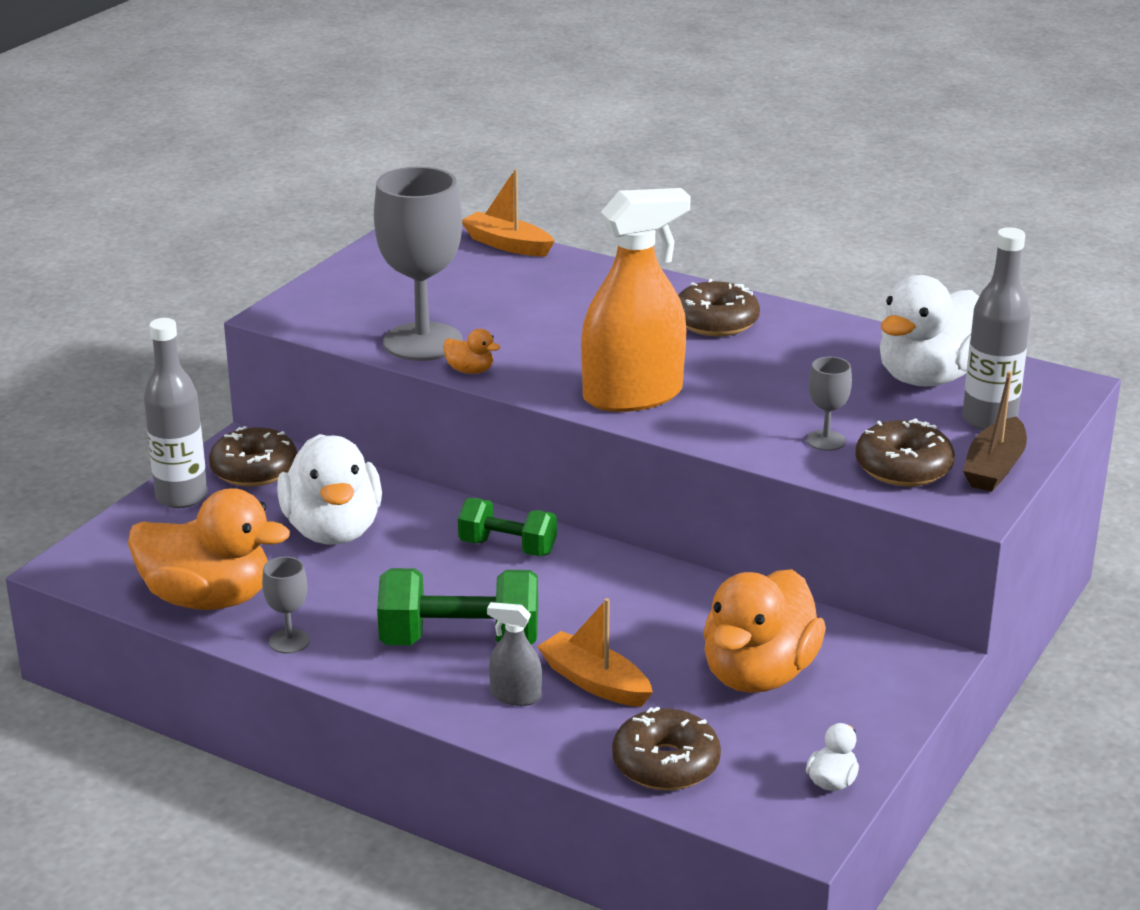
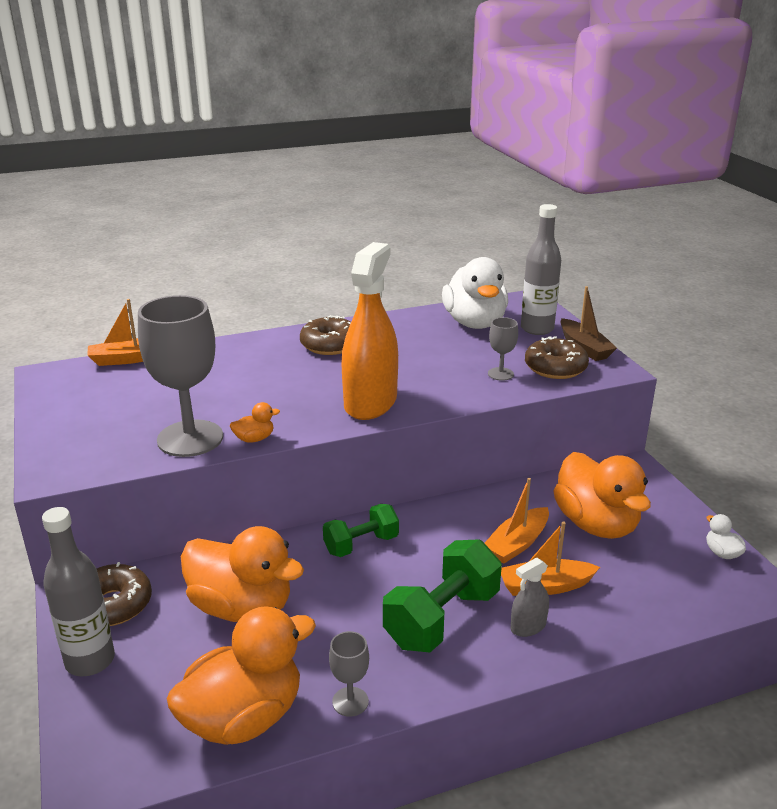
camera: 50 degrees left, 0 degrees up
(333, 530) = (242, 607): white duck -> orange duck
(643, 637) = (517, 544): none -> orange boat
(665, 764) = (656, 603): brown donut -> none

